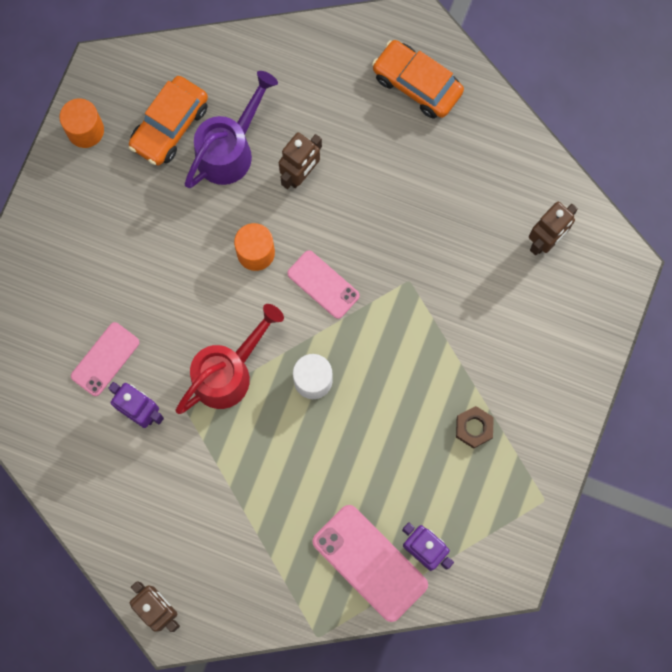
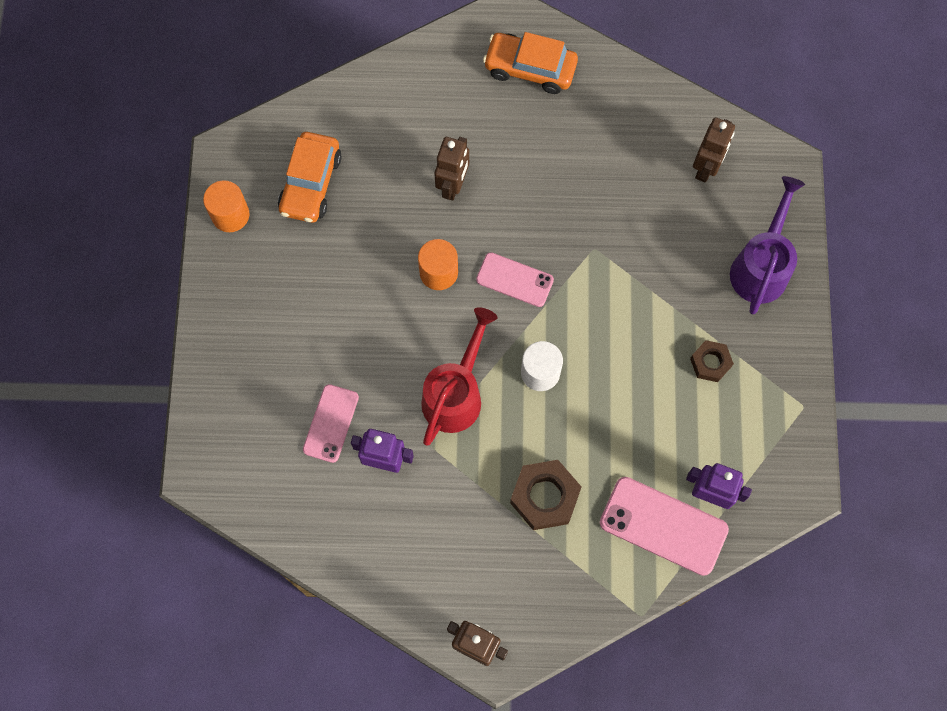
camera: 20 degrees left, 5 degrees down
(230, 150) = (377, 186): purple watering can -> purple watering can (761, 266)
(272, 497) = (544, 497): none -> brown nut

